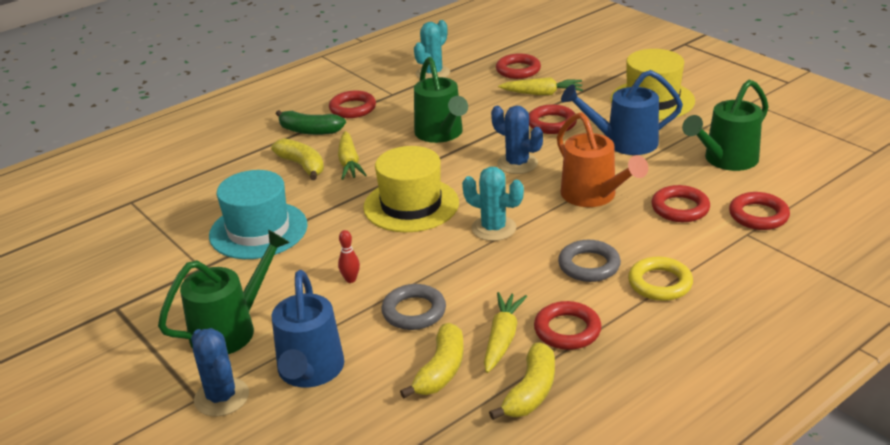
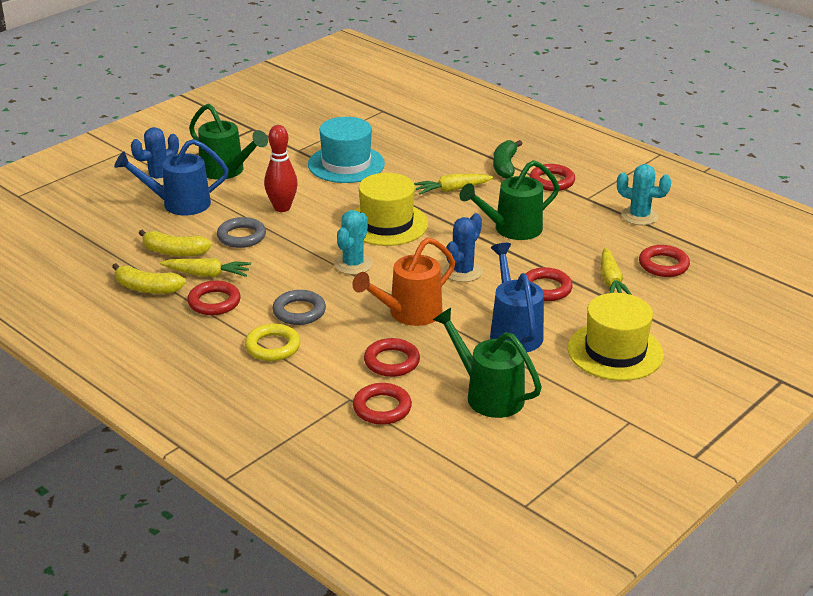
camera: 80 degrees right, 0 degrees up
(302, 165) = (444, 170): yellow banana -> none
(350, 279) = (282, 208): red bowling pin -> red bowling pin, size x2.01

